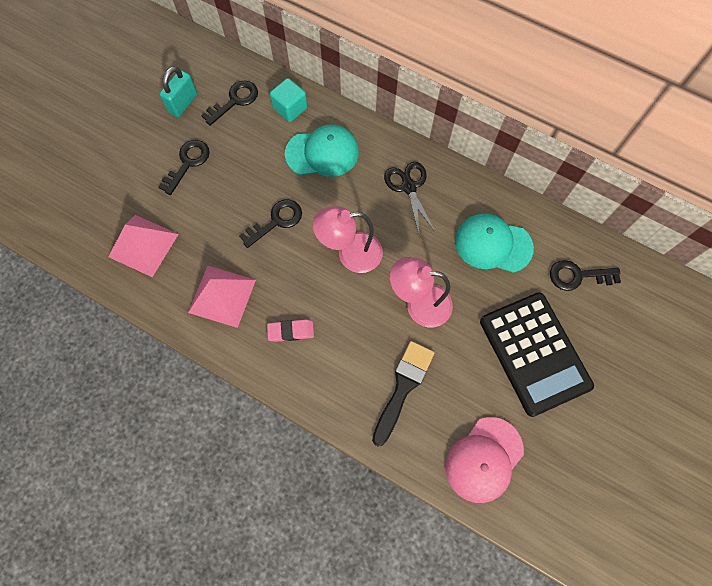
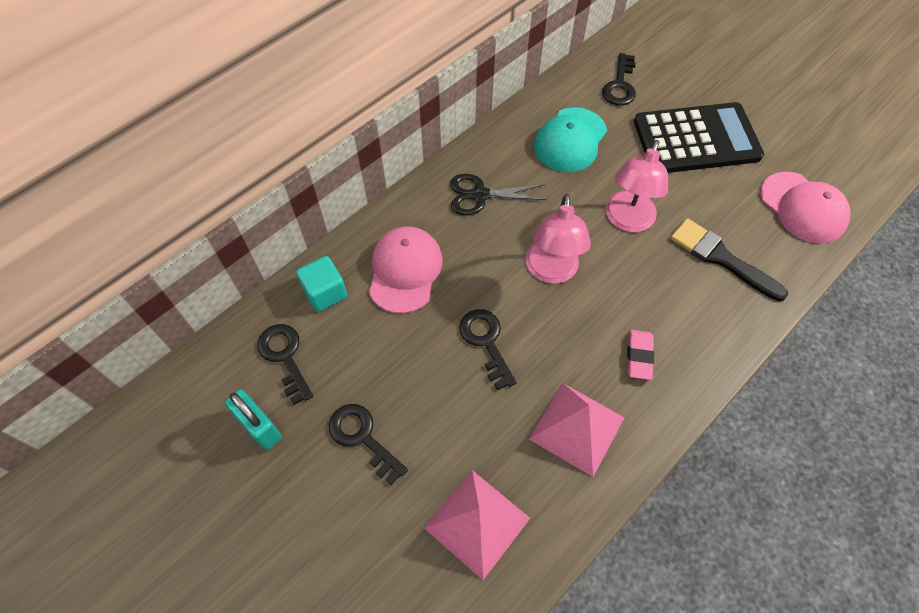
camera: 75 degrees left, 10 degrees down
(322, 153) = (405, 271): turquoise cap -> pink cap

